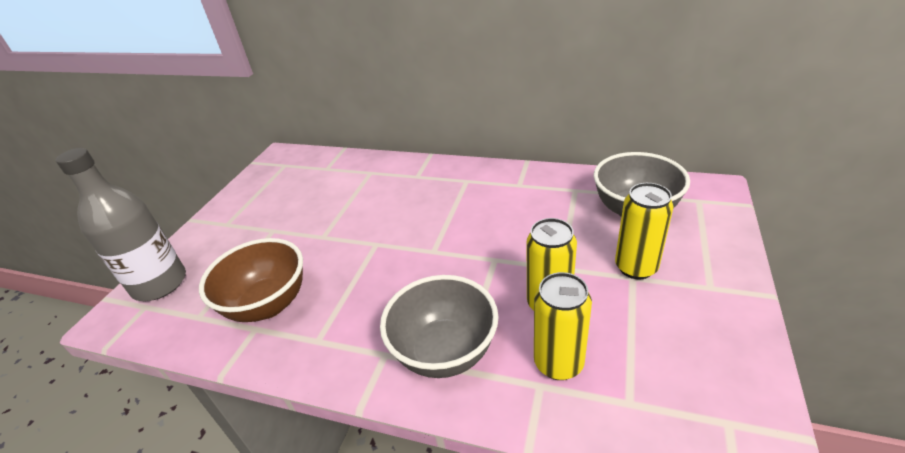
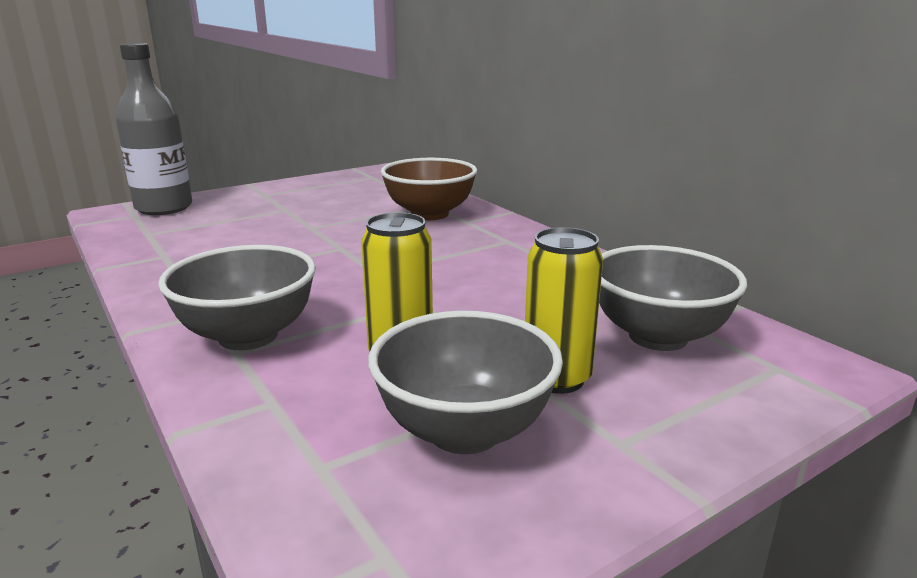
camera: 35 degrees right, 15 degrees down
(268, 304) = (197, 247): brown bowl -> brown bowl (429, 214)
(558, 363) = (319, 398): yellow can -> none
(650, 329) = (464, 431): none -> grey bowl

